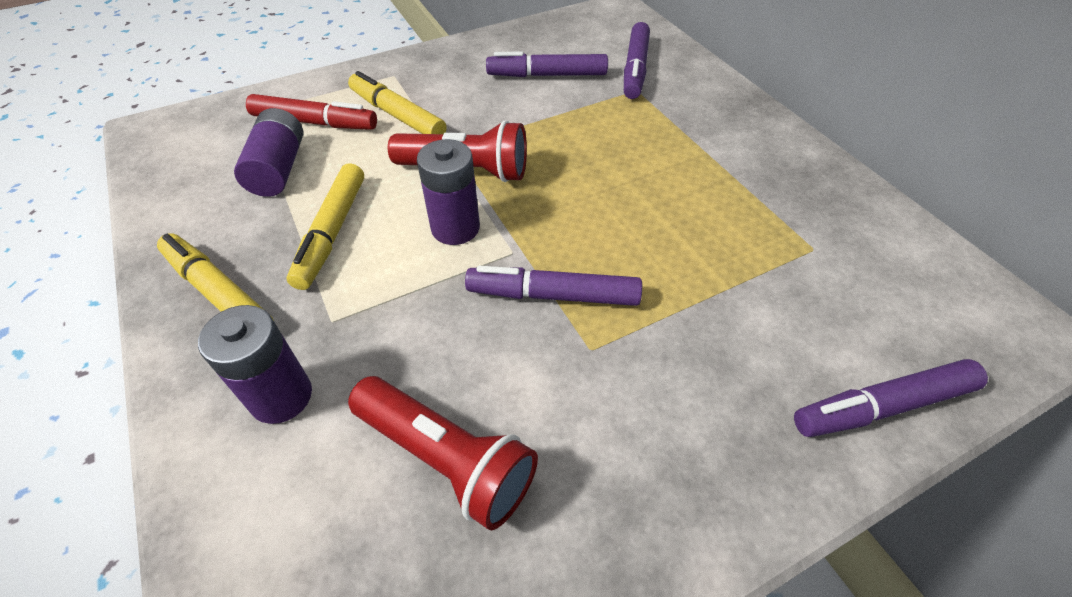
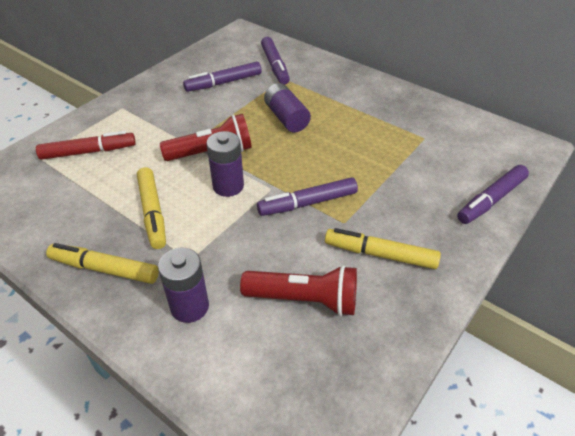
camera: 25 degrees left, 5 degrees down
(278, 169) = (86, 187): purple battery -> purple battery (286, 118)
(397, 115) = (143, 132): yellow marker -> yellow marker (380, 254)

